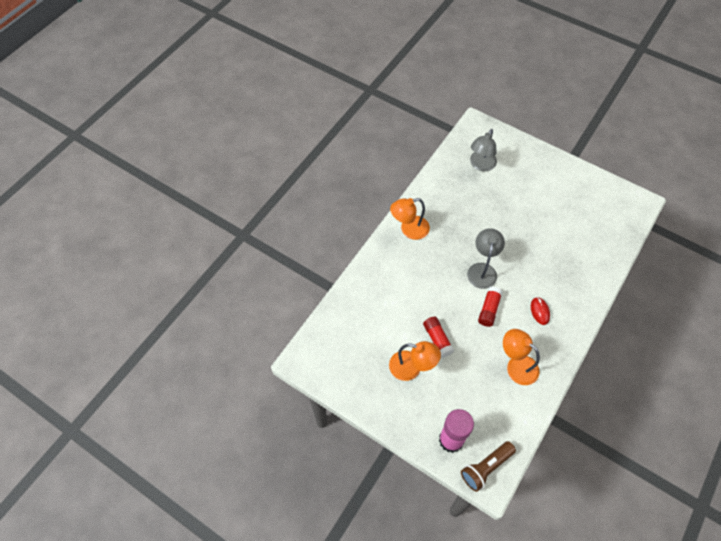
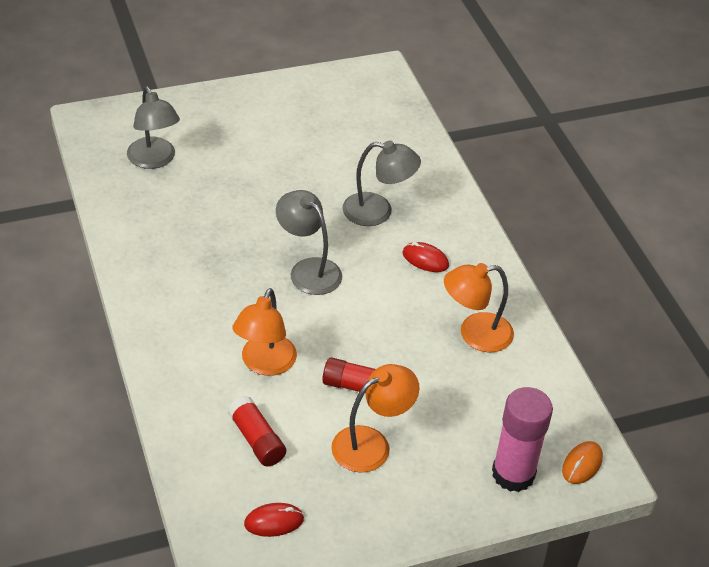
camera: 55 degrees left, 15 degrees down
(338, 360) = (274, 521): none -> red mouse
(409, 229) = (161, 299): orange lamp -> orange lamp (265, 364)
(485, 468) = (582, 464): brown flashlight -> orange mouse
(489, 309) = (371, 305): red glue stick -> red glue stick (256, 440)
(547, 270) = (378, 211): none -> grey lamp

